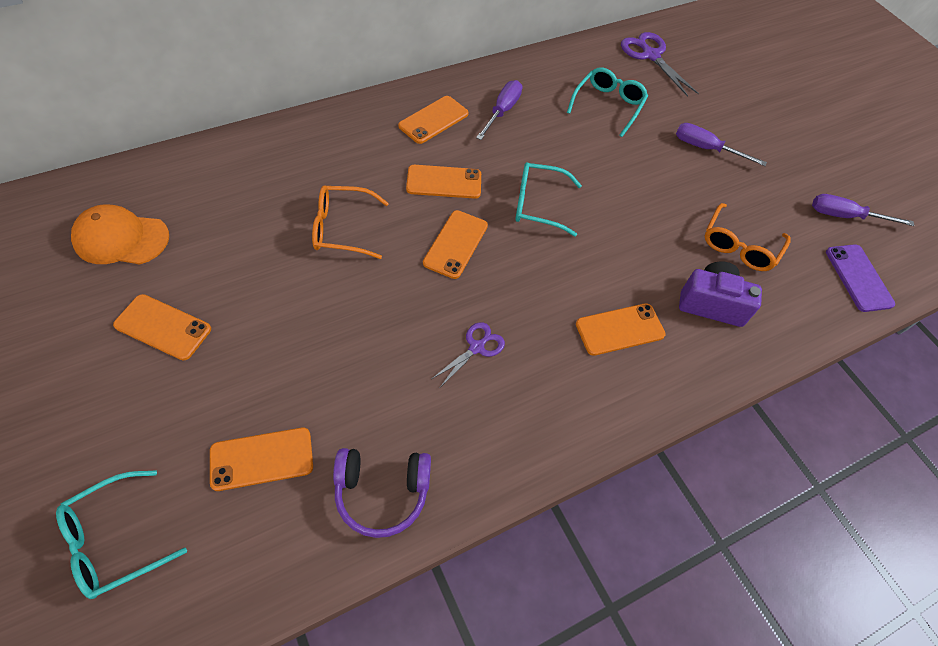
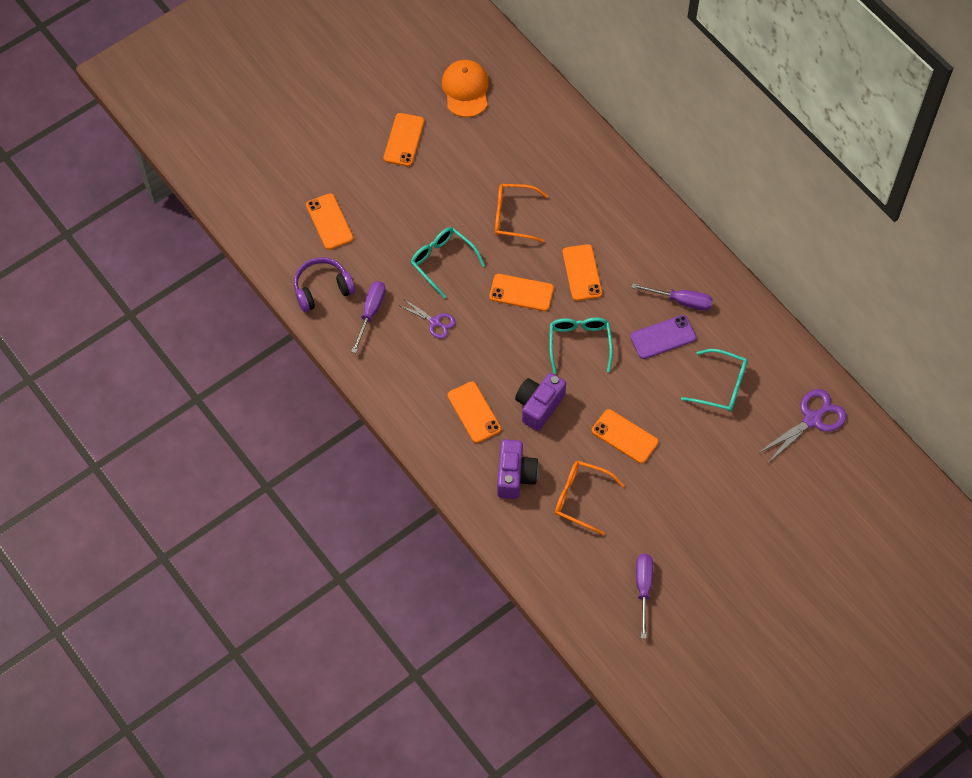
camera: 85 degrees right, 5 degrees up
(116, 539) = (270, 169): turquoise glasses -> turquoise glasses (443, 262)
(343, 228) = (514, 217): orange glasses -> orange glasses turned 75 degrees counterclockwise
(382, 492) = (322, 289): purple headphones -> purple headphones turned 75 degrees clockwise
(433, 120) = (651, 251): orange phone -> orange phone (624, 436)
(617, 260) = (539, 406): none -> purple camera
(706, 149) = (691, 472): purple screwdriver -> purple screwdriver (370, 312)
(858, 278) = (574, 592): purple phone -> purple phone (663, 337)

